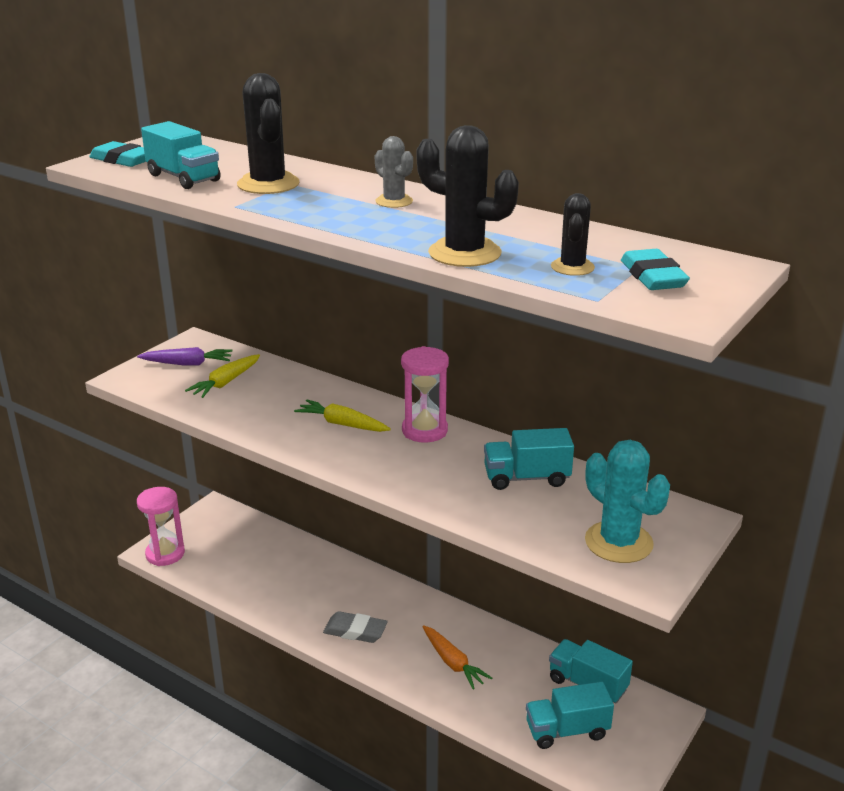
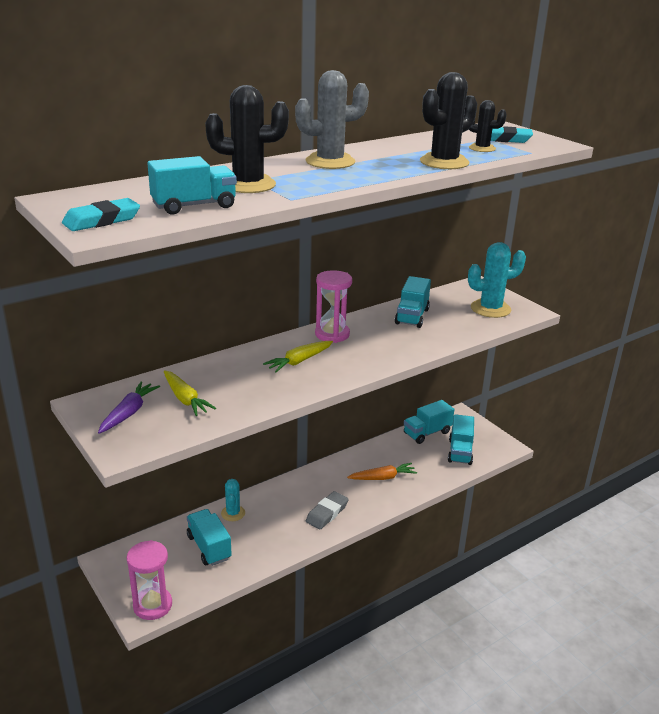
camera: 70 degrees left, 0 degrees up
(257, 562) = (209, 547): none -> turquoise truck
(318, 561) = (233, 513): none -> turquoise cactus
(394, 201) = (330, 162): grey cactus -> grey cactus, size x1.73

